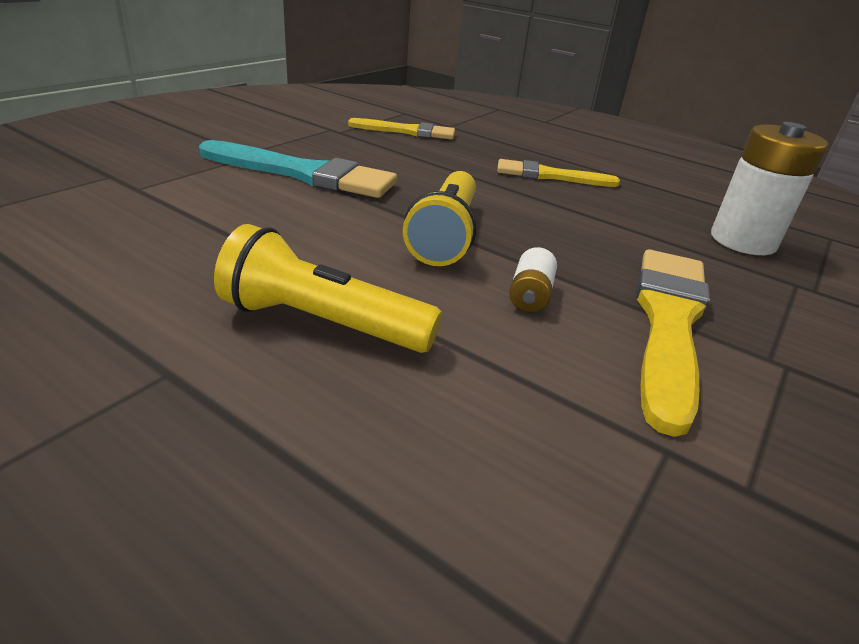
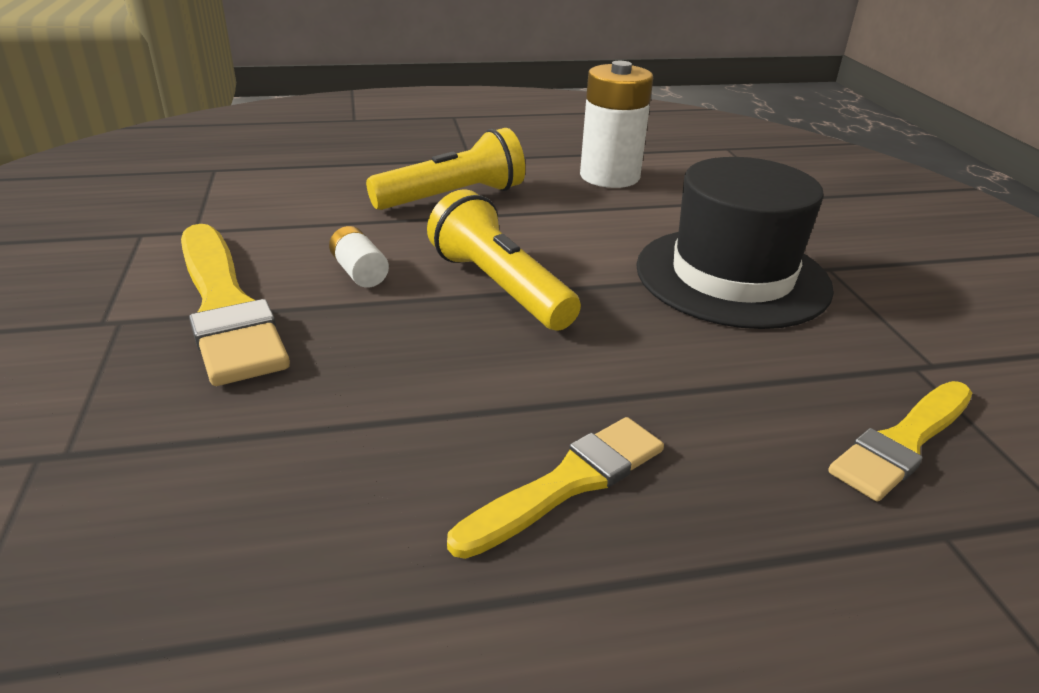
camera: 135 degrees right, 0 degrees up
(303, 174) = (732, 276): turquoise brush -> black hat
(743, 241) = (154, 515): white battery -> white battery (609, 176)

